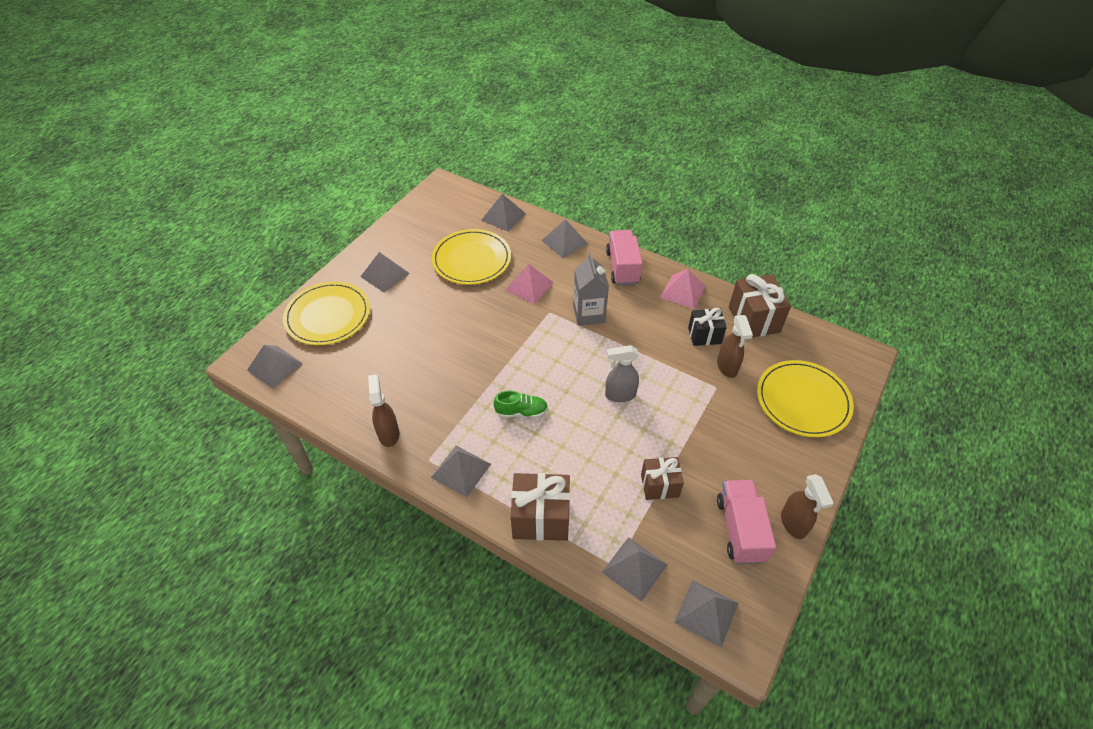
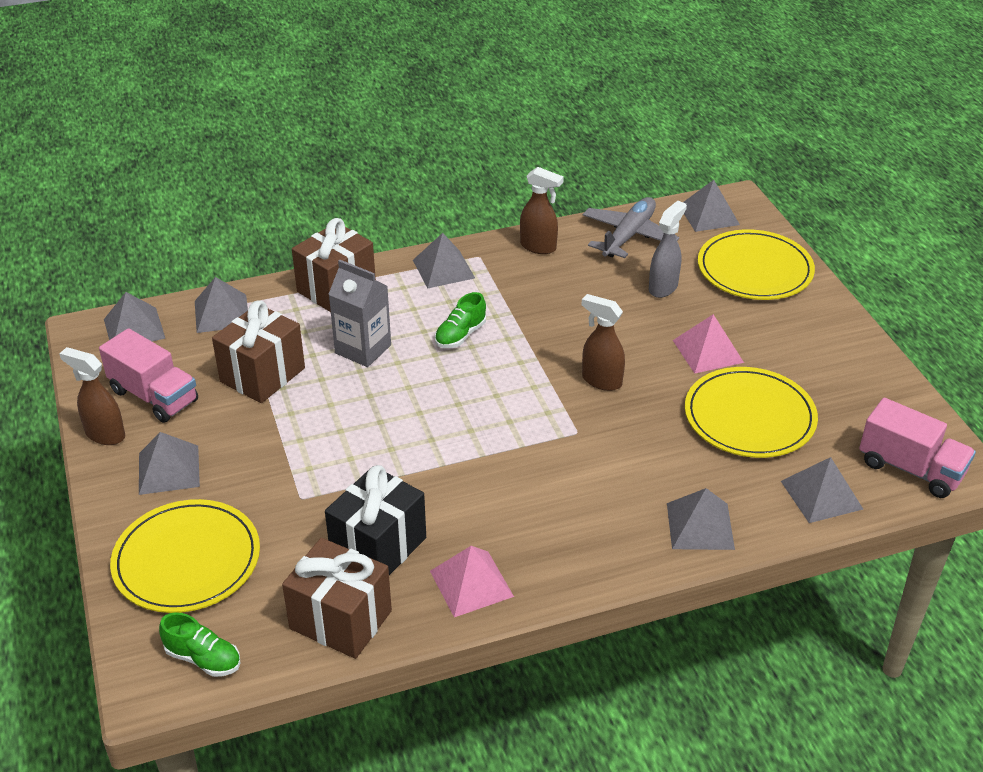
camera: 130 degrees right, 10 degrees down
(335, 393) = (628, 236): none -> grey plane
(385, 274) = (790, 334): grey pyramid -> grey pyramid (168, 469)
(529, 286) = (643, 440): pink pyramid -> pink pyramid (707, 351)
(589, 314) = (535, 464): grey carton -> grey carton (363, 349)
(620, 395) = (391, 414): grey spray bottle -> grey spray bottle (663, 287)
(622, 267) = (584, 552): pink truck -> pink truck (910, 468)
(659, 485) = (262, 375): brown gift -> brown gift, size x1.56
(704, 335) = (378, 546): black gift -> black gift, size x1.56
(727, 367) = (311, 530): brown spray bottle -> brown spray bottle (601, 380)
(830, 349) = (203, 659): none -> green shoe

